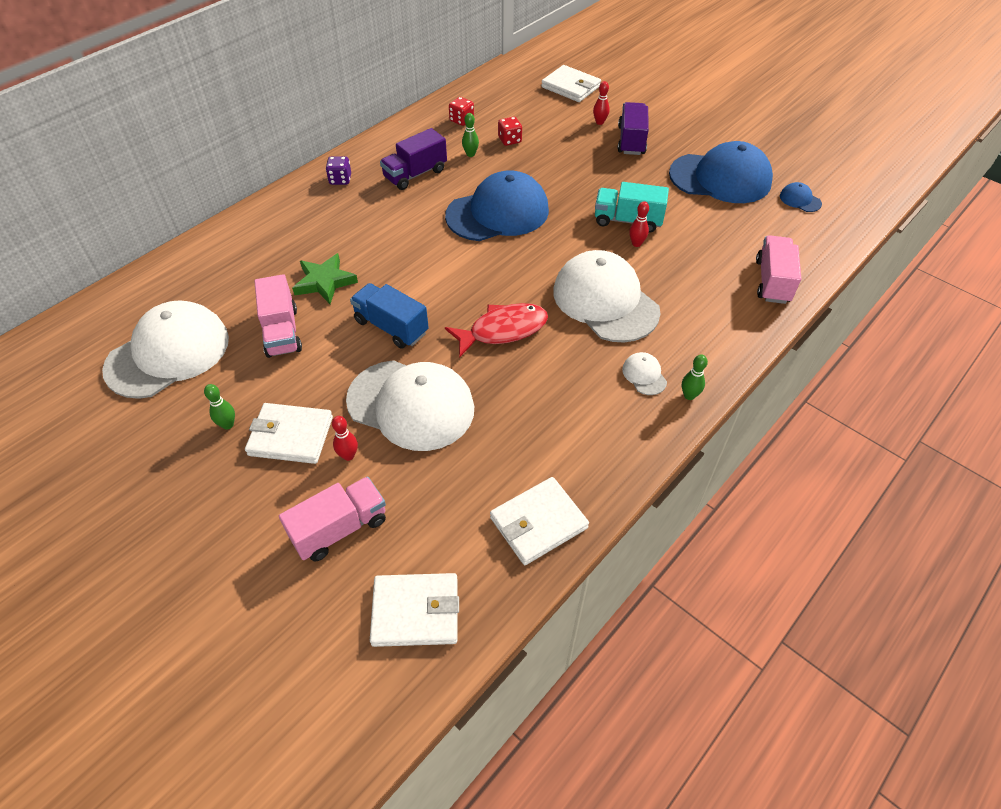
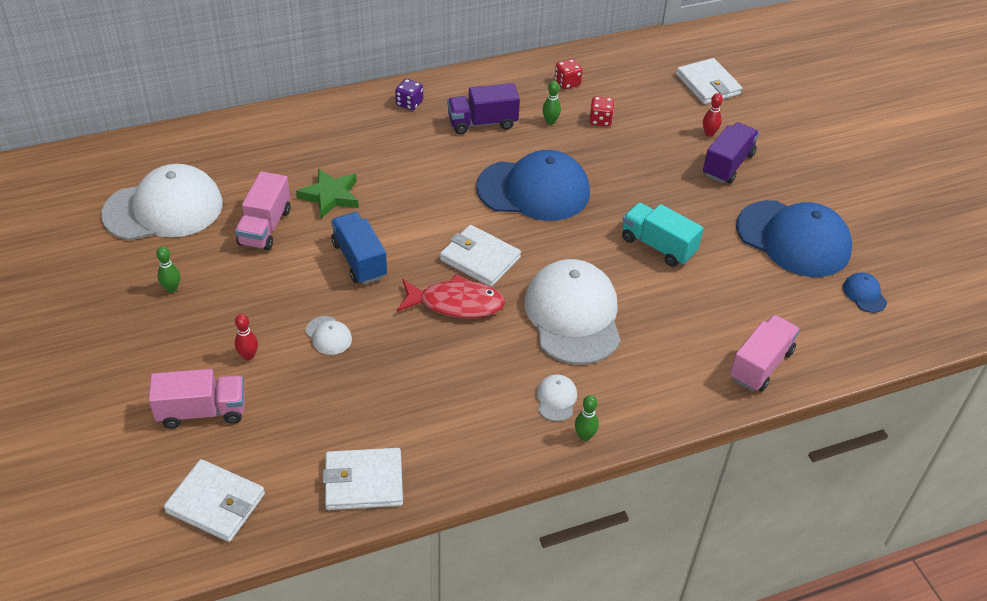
camera: 25 degrees right, 5 degrees down
(291, 436) = (214, 319): white wallet -> white wallet (480, 259)
(411, 405) = (328, 335): white cap -> white cap, size x0.40
(636, 243) = (648, 272): red bowling pin -> none

